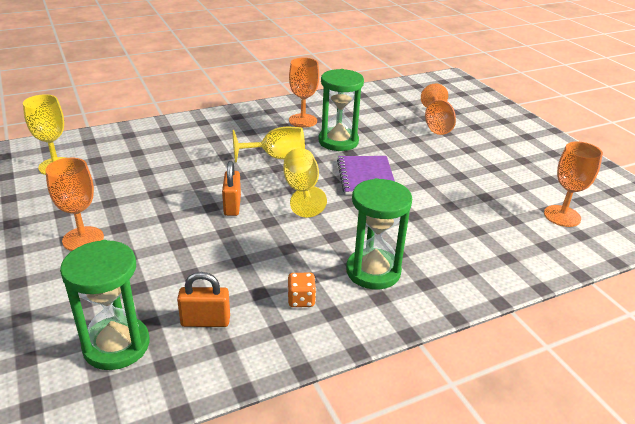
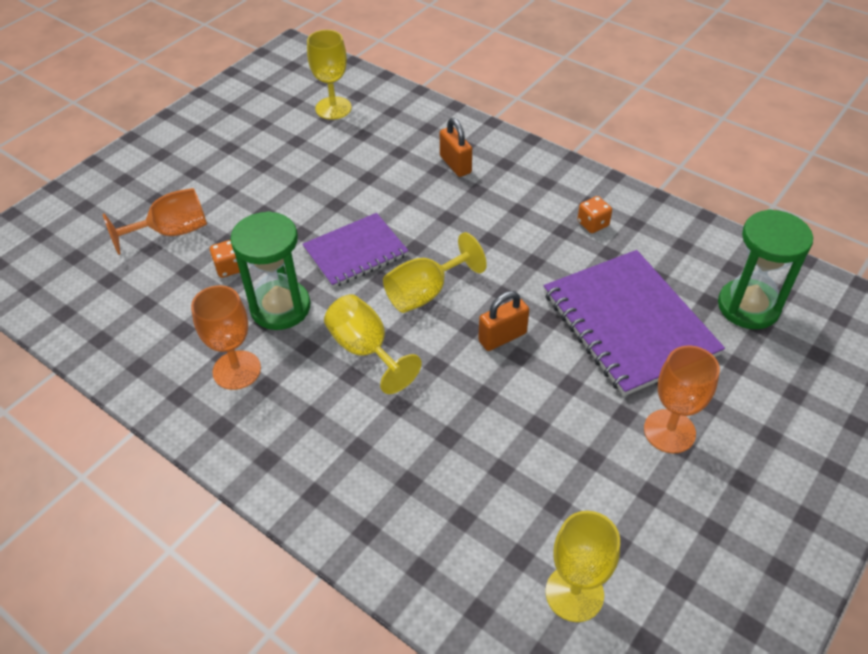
camera: 115 degrees left, 15 degrees up
(180, 266) = (629, 323): none -> purple notebook
(205, 321) = (671, 268): orange padlock -> orange padlock (455, 165)
(373, 271) = (517, 195): green hourglass -> none
(388, 134) = (229, 268): none -> orange dice
(562, 216) = (333, 108): orange goblet -> yellow goblet

